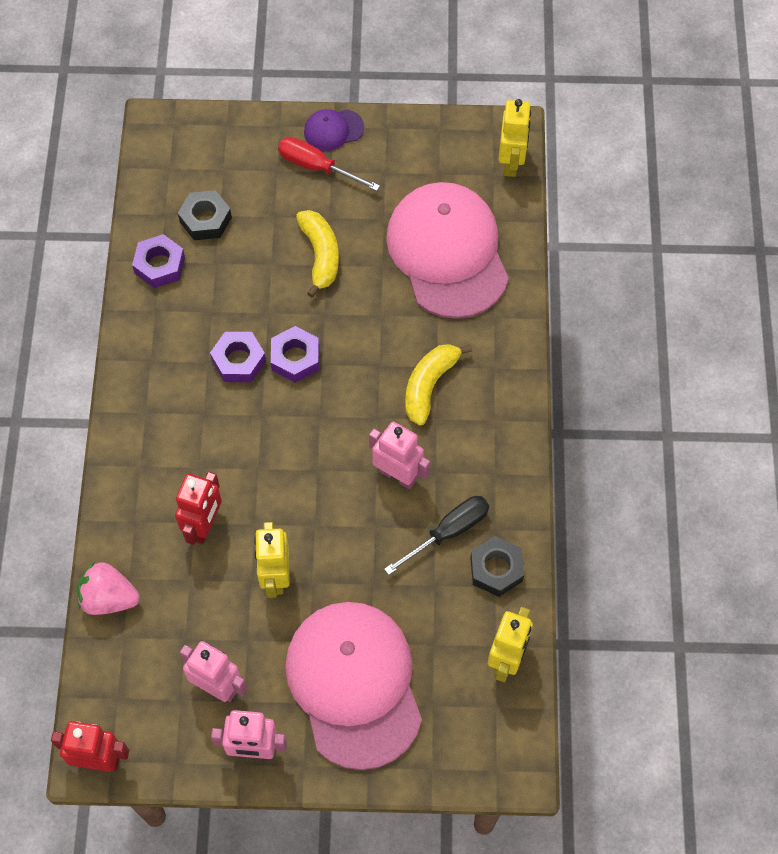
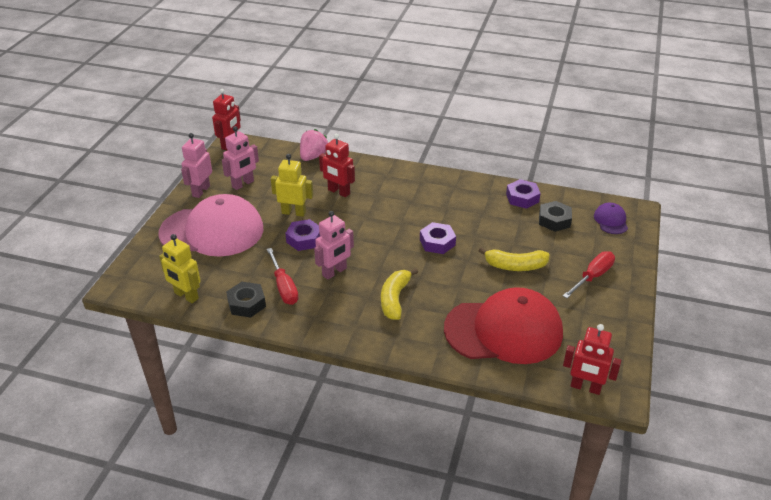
camera: 105 degrees right, 25 degrees down
(239, 361) = (443, 219): purple nut -> purple nut (304, 239)
(333, 130) = (626, 290): purple cap -> purple cap (611, 220)
(429, 385) = (395, 299): yellow banana -> yellow banana turned 120 degrees counterclockwise
(447, 252) = (504, 331): pink cap -> red cap
(448, 532) = (284, 287): black screwdriver -> red screwdriver
(511, 162) = (585, 387): yellow robot -> red robot

